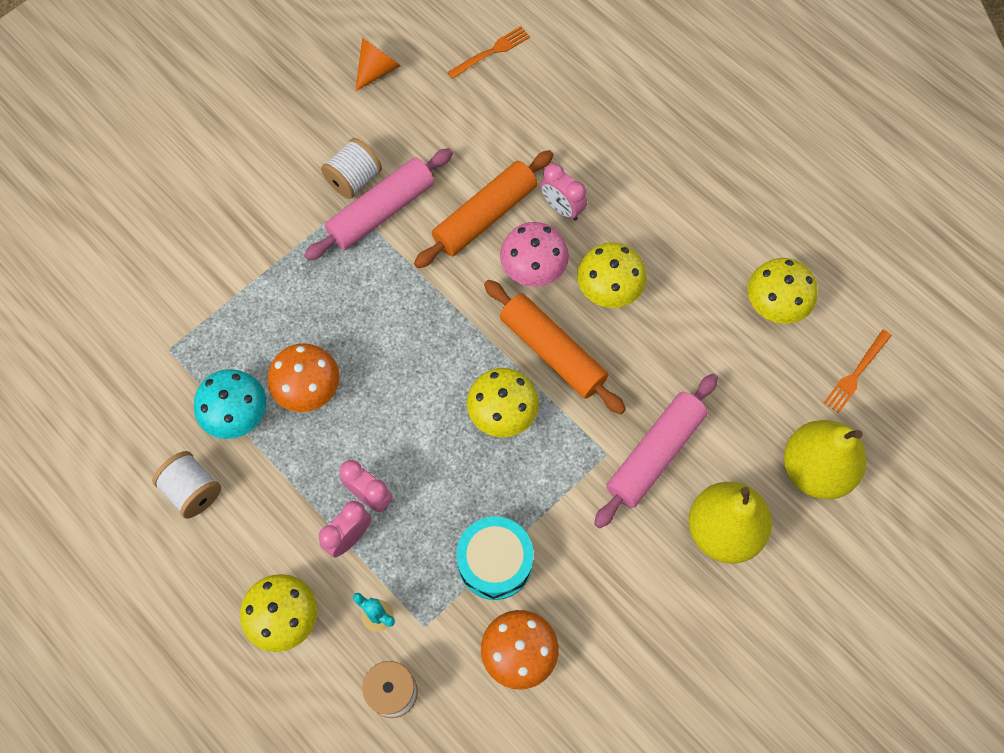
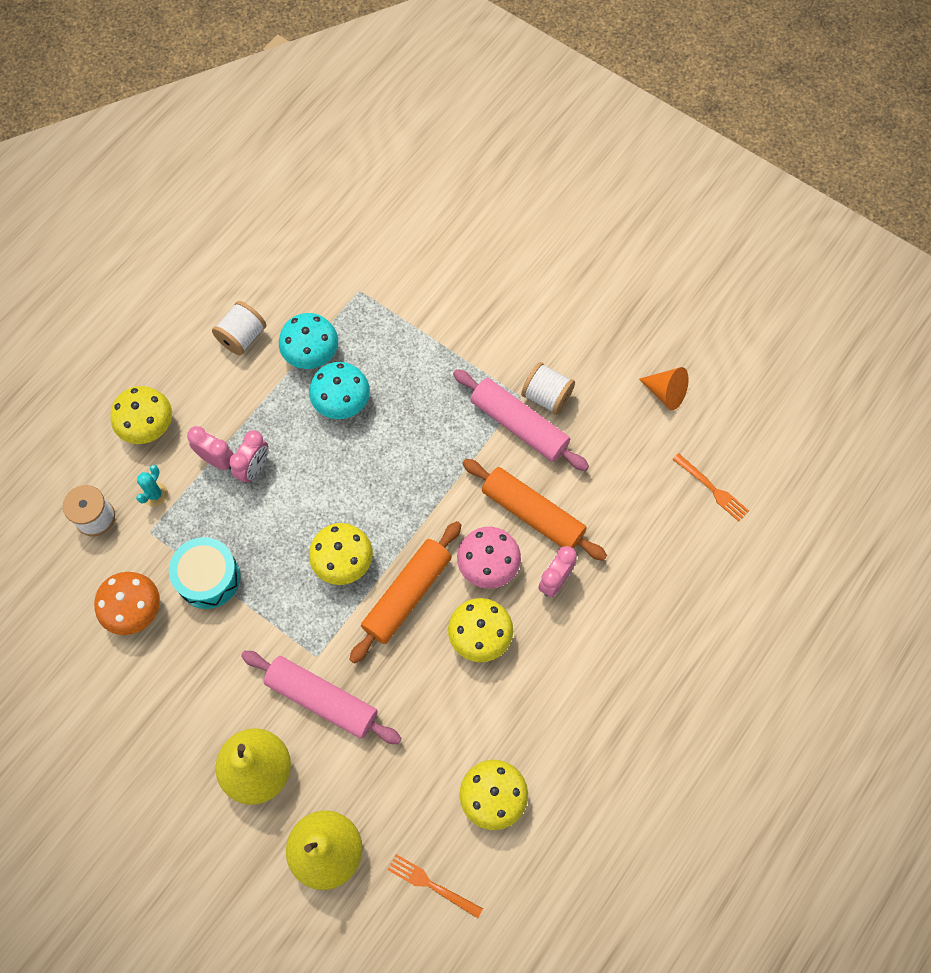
camera: 80 degrees right, 0 degrees up
(308, 388) = (341, 401): orange mushroom -> turquoise mushroom

